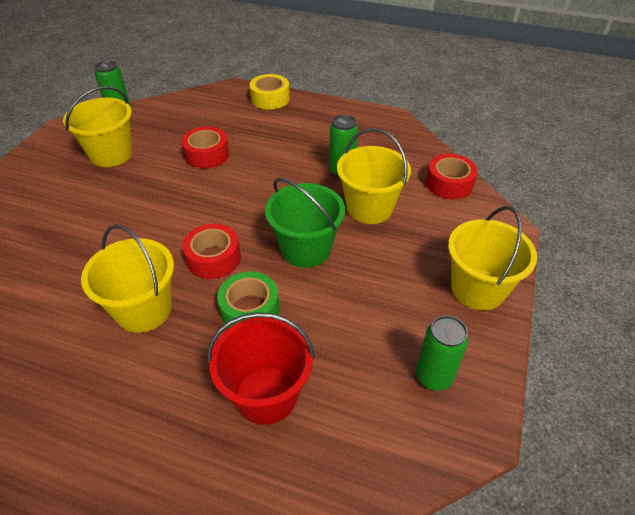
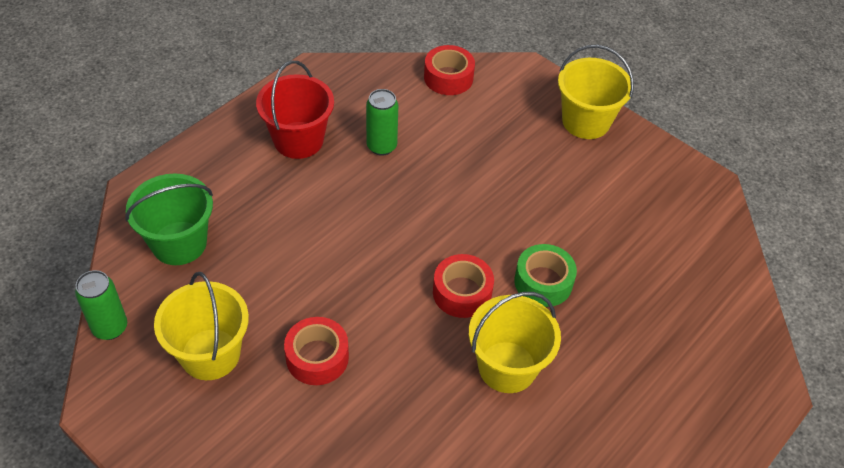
camera: 70 degrees left, 5 degrees up
(207, 155) = (276, 254): red tape -> red tape (317, 357)
(266, 395) = (639, 297): red bucket -> red bucket (298, 140)
(270, 99) = (194, 159): yellow tape -> none
(306, 249) = (484, 216): green bucket -> green bucket (179, 243)
(369, 208) = (451, 148): yellow bucket -> none
(434, 377) = (659, 187): green can -> none

